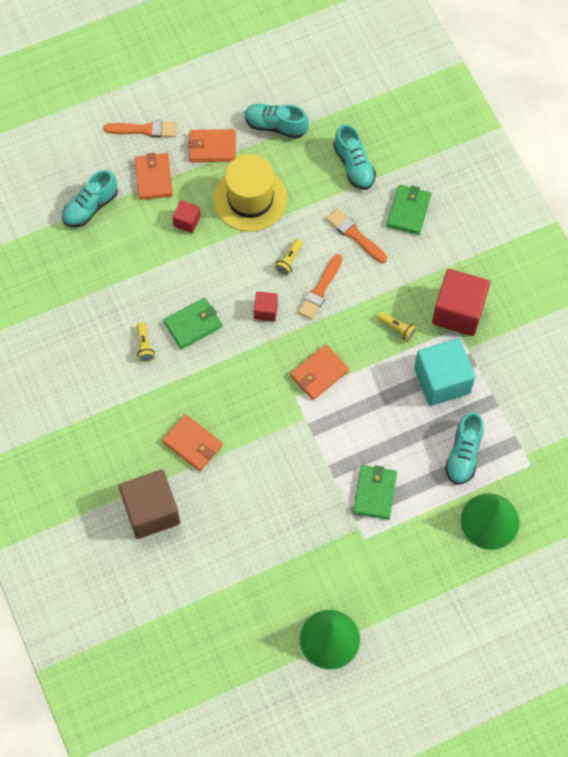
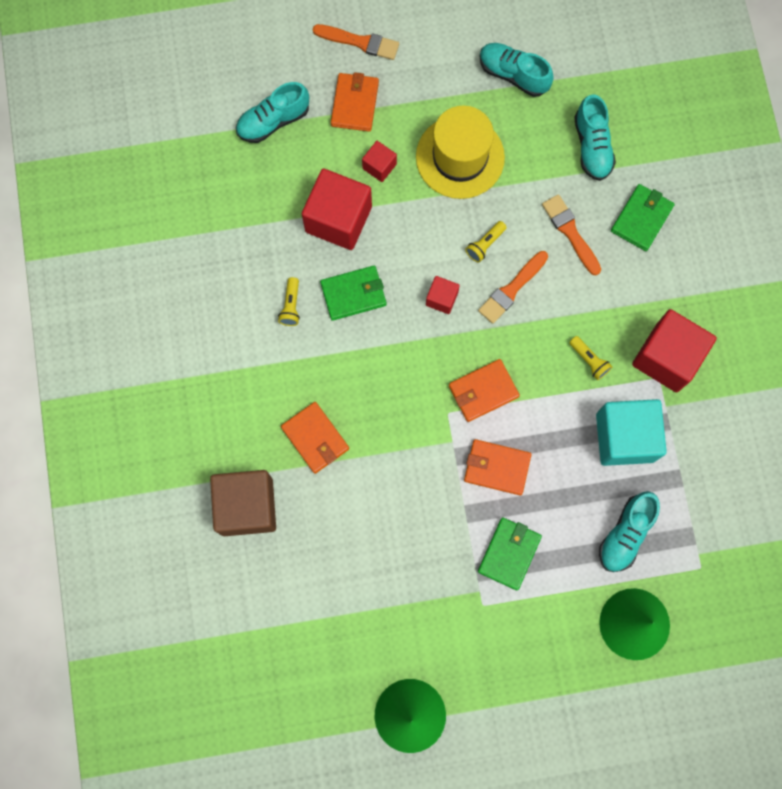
camera: 15 degrees right, 10 degrees up
(165, 270) = (338, 219): none -> red cube
(212, 147) = (432, 83): orange wallet -> orange wallet (496, 467)

